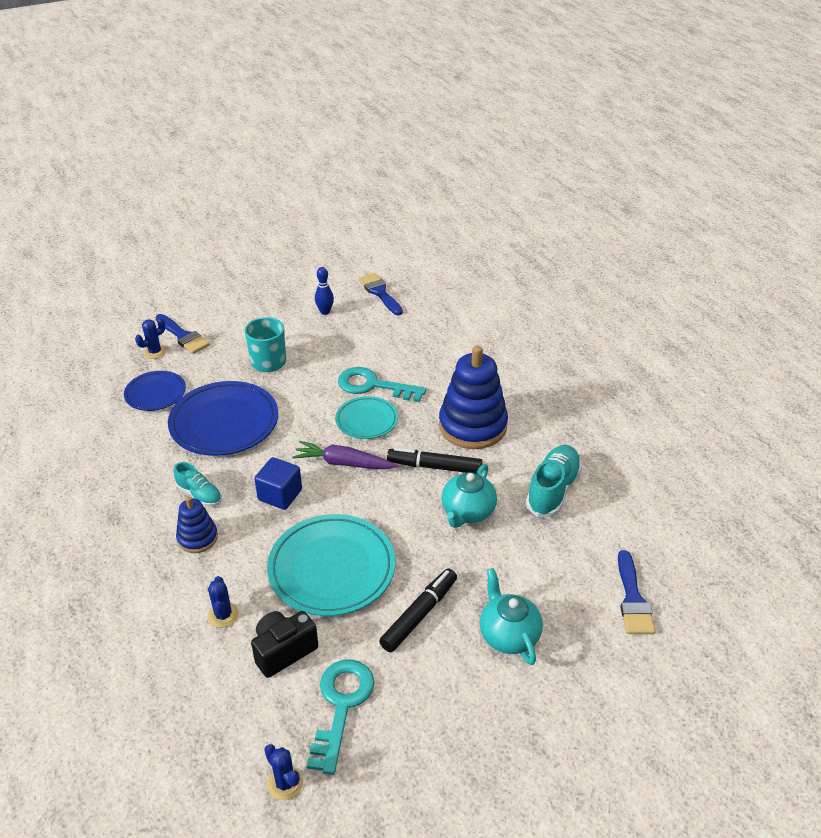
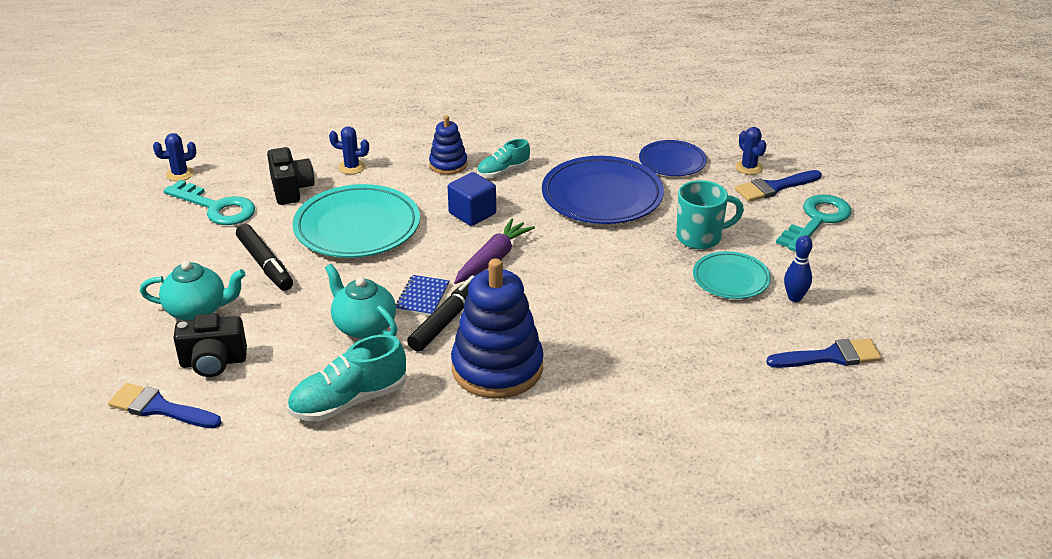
camera: 110 degrees right, 5 degrees down
(366, 420) = (554, 288): turquoise plate -> turquoise plate (731, 279)
(373, 386) = (616, 306): turquoise key -> turquoise key (817, 220)
(413, 489) = (422, 297): none -> blue notebook
(552, 490) = (349, 401): turquoise shoe -> turquoise shoe turned 105 degrees clockwise
(564, 589) = (213, 362): none -> black camera

